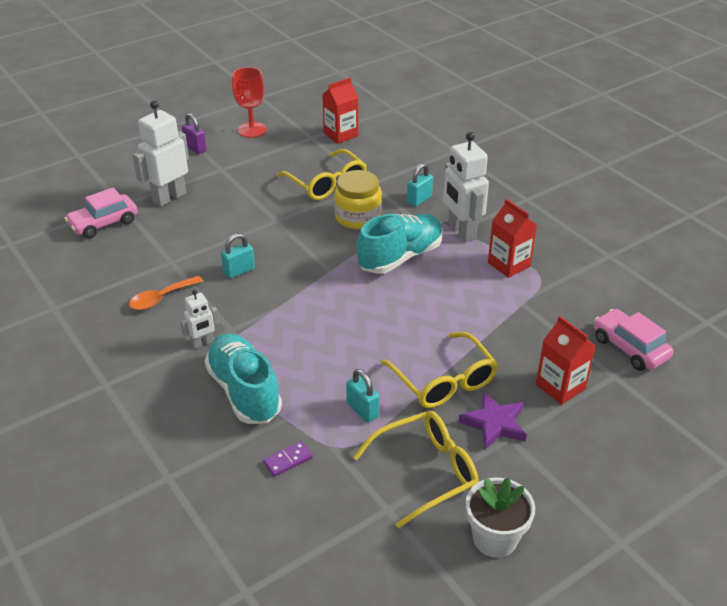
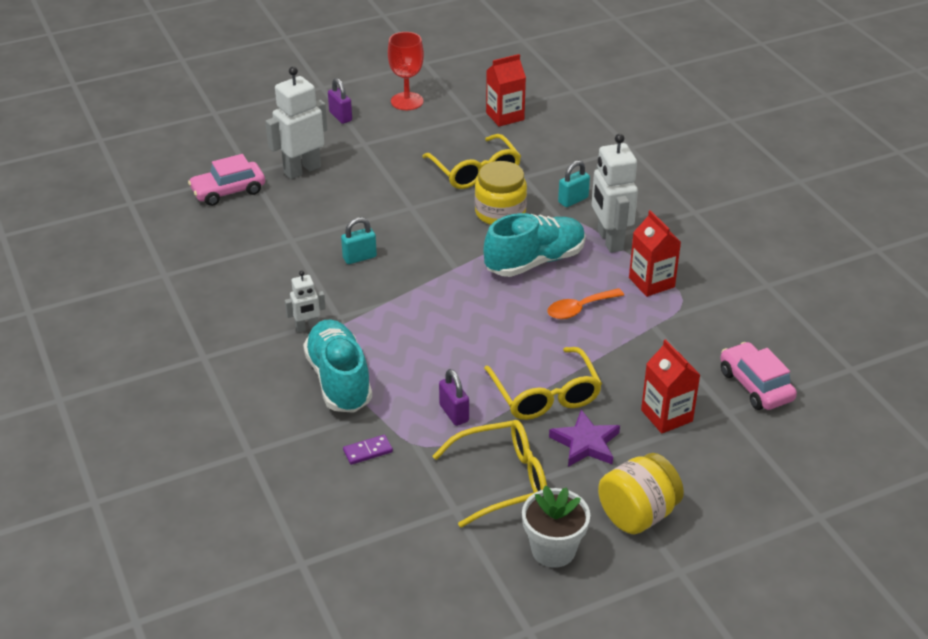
camera: 10 degrees right, 0 degrees up
(161, 298) = (273, 277): orange spoon -> orange spoon (579, 309)
(362, 410) = (454, 413): turquoise padlock -> purple padlock
(564, 489) = (637, 514): none -> yellow jar

